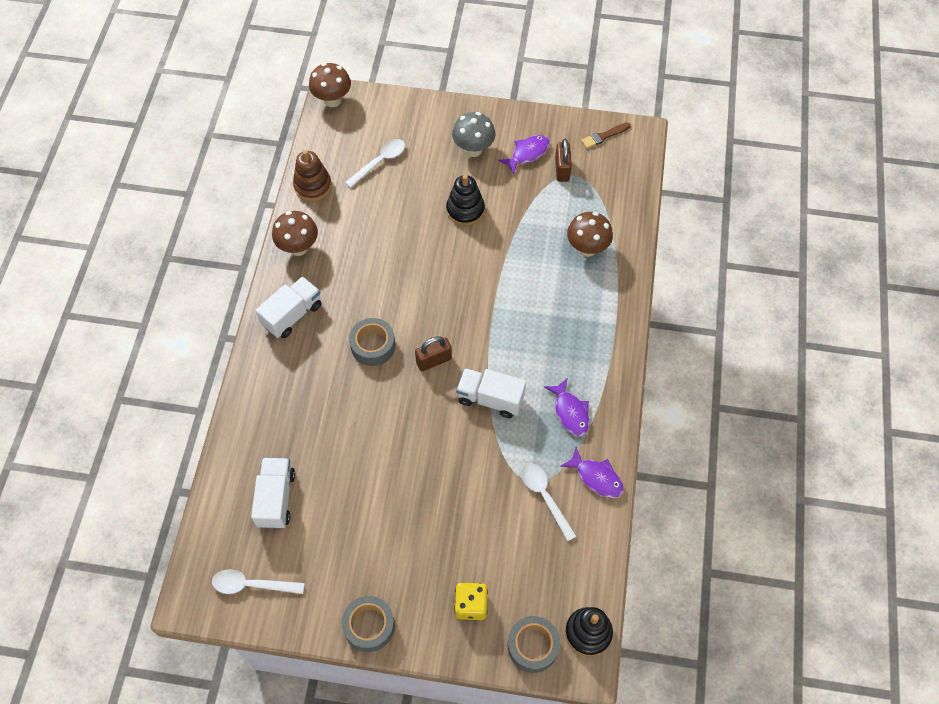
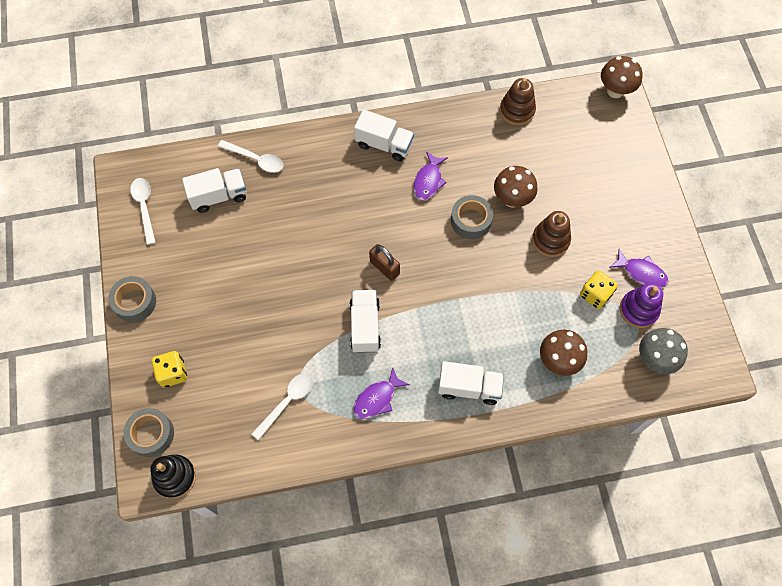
camera: 70 degrees right, 5 degrees up
(298, 247) = (450, 124): brown mushroom -> brown mushroom (512, 199)
(373, 346) = (380, 215): grey tape -> grey tape (471, 221)
(380, 162) = (568, 152): white spoon -> white spoon (256, 159)
(465, 210) = (550, 240): black stacking toy -> brown stacking toy
(473, 149) = (621, 224): grey mushroom -> grey mushroom (654, 359)
(534, 196) = (595, 295): none -> yellow dice
(562, 169) = (638, 310): brown padlock -> purple stacking toy
(587, 329) = (469, 387): none -> white truck
(596, 477) = (320, 441): purple fish -> purple fish (428, 181)
(604, 136) = (700, 337): brown brush -> none

